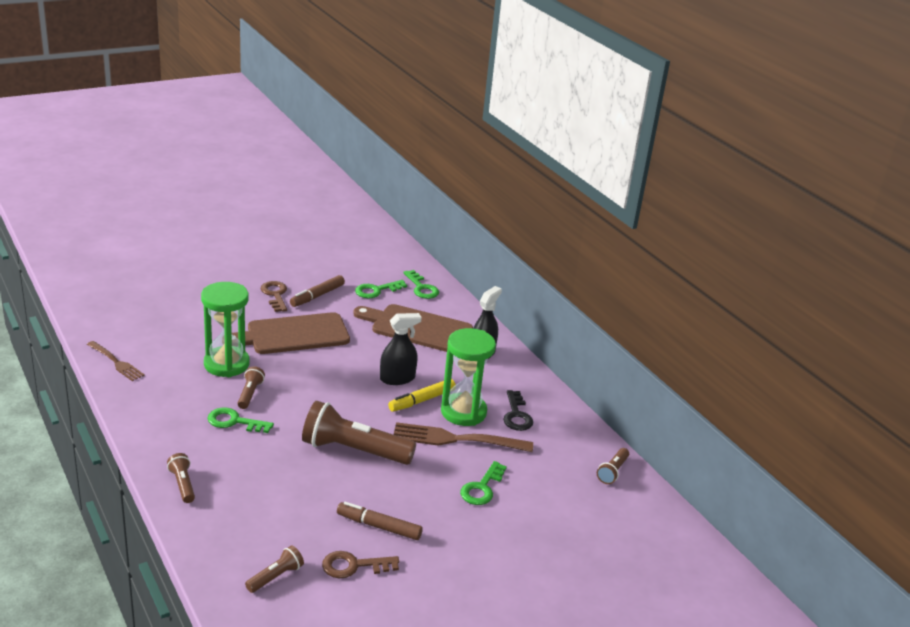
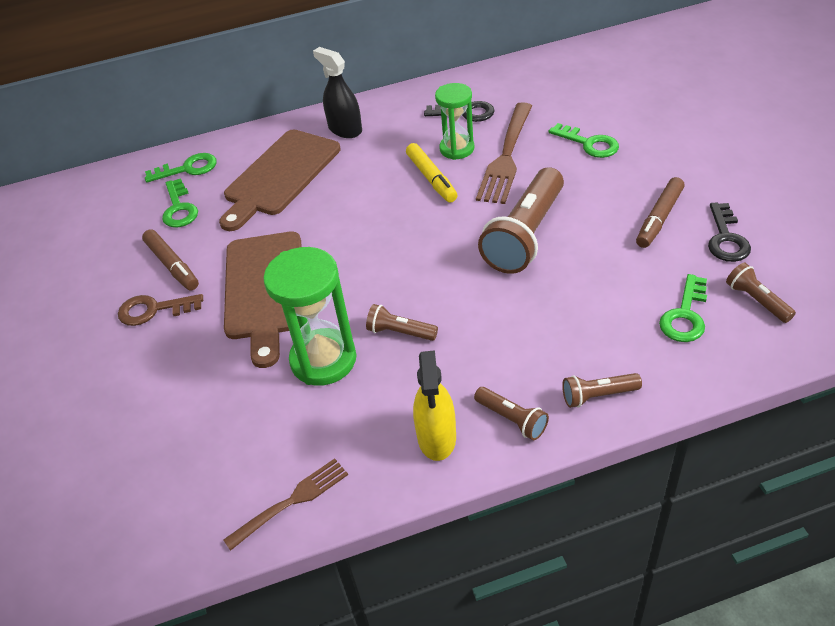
camera: 70 degrees left, 15 degrees up
(156, 414) = (437, 437): none -> yellow spray bottle
(234, 422) = (462, 346): green key -> green key (685, 315)
(354, 566) = (726, 238): brown key -> black key
(397, 378) = (384, 196): black spray bottle -> none
(463, 412) = (457, 149): green hourglass -> green hourglass, size x0.66
(612, 471) = (559, 63): brown flashlight -> brown flashlight (512, 419)

